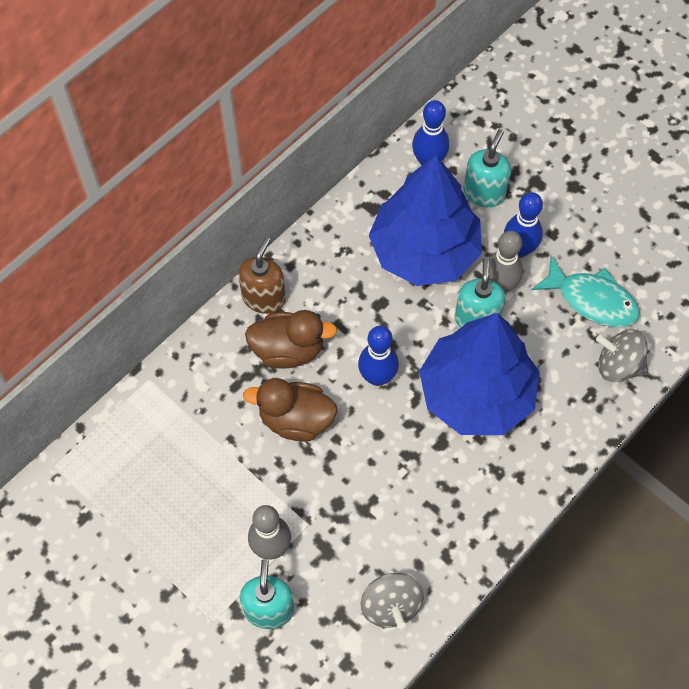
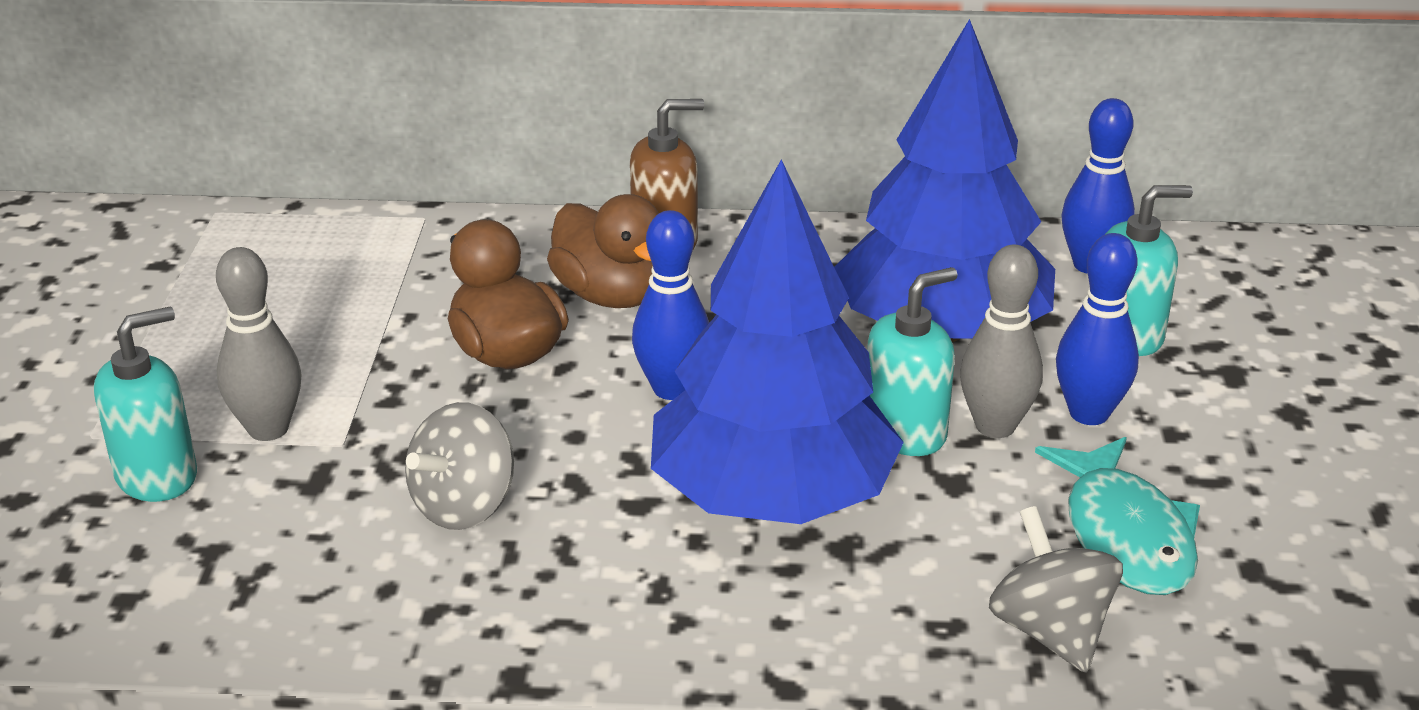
camera: 50 degrees right, 30 degrees down
(390, 605) = (278, 595): grey spinning top -> grey spinning top (464, 506)

